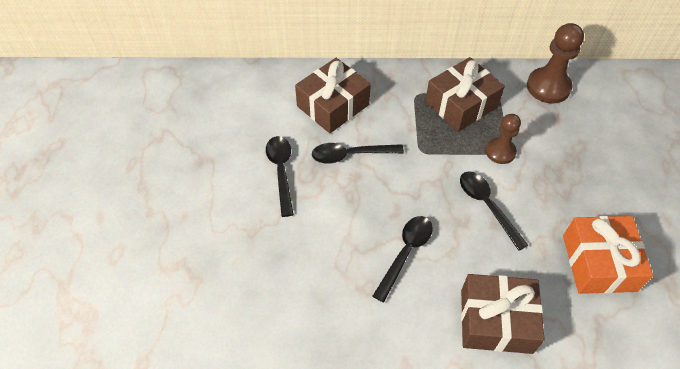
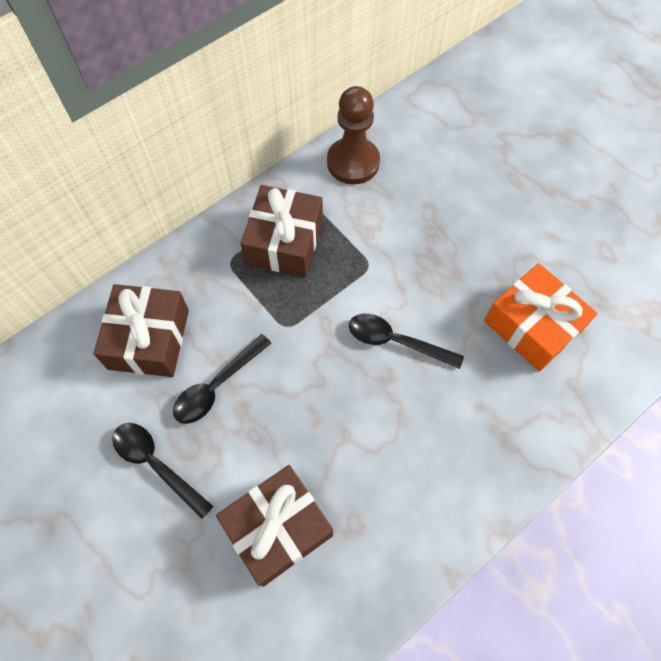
camera: 40 degrees left, 10 degrees up
(405, 253) = (360, 455): black spoon -> none
(496, 321) = (493, 458): brown gift -> brown gift (277, 528)
(500, 152) = (363, 270): brown pawn -> none

